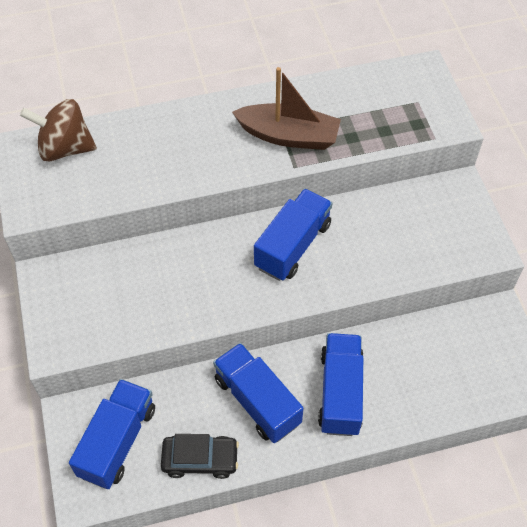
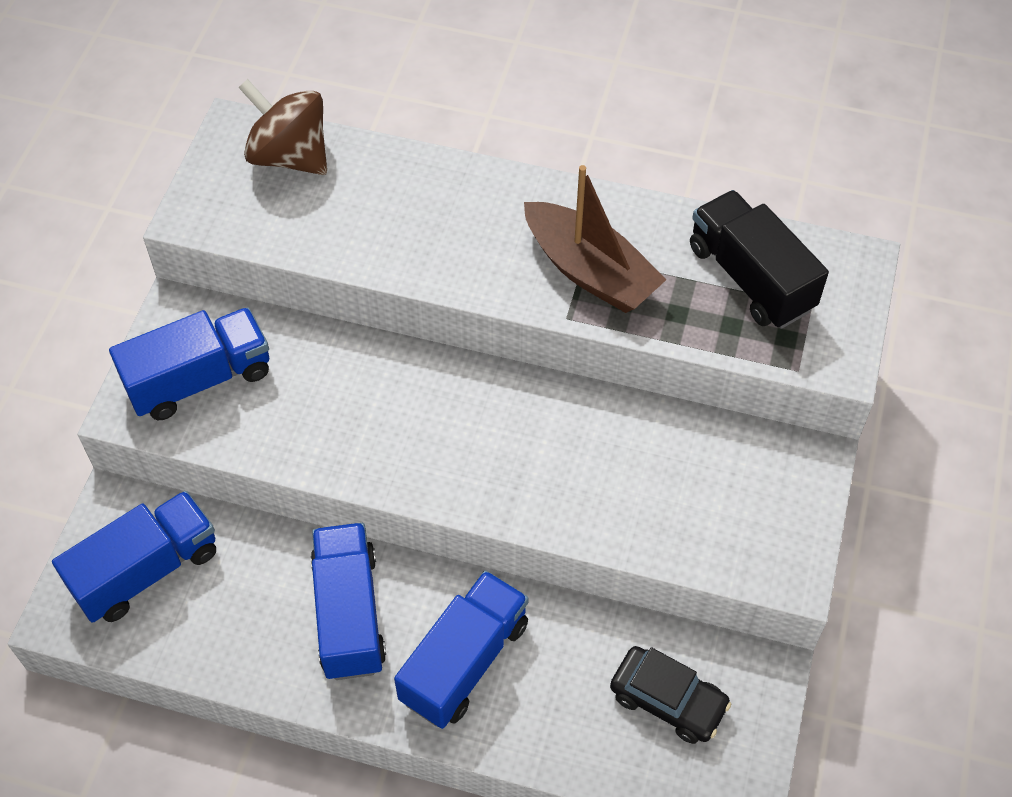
camera: 30 degrees right, 0 degrees up
(200, 459) = (229, 648): black car -> black car (668, 700)
(293, 246) = (514, 428): blue truck -> blue truck (199, 379)
(376, 101) = (750, 278): none -> black truck

